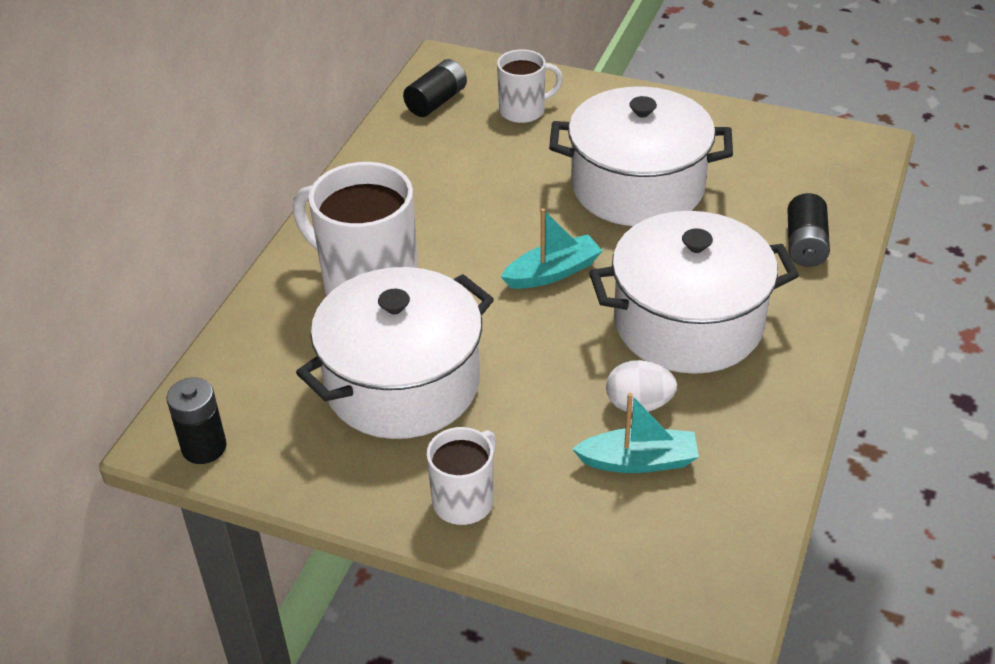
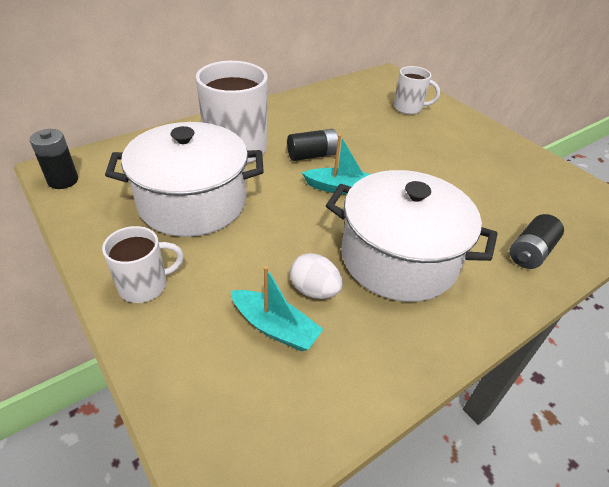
camera: 30 degrees right, 0 degrees up
(436, 101) = (365, 87): black battery -> black battery (312, 155)
(637, 187) = (440, 169): white pot -> none

